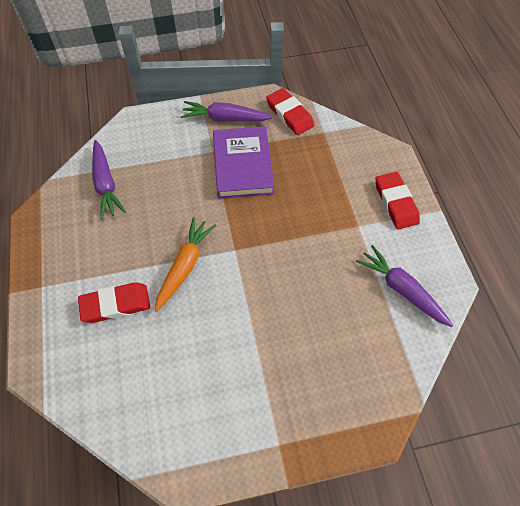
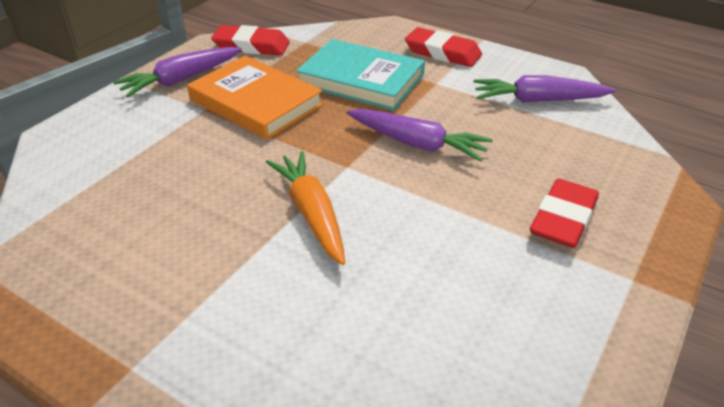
camera: 45 degrees left, 20 degrees down
(106, 184) = (93, 208): purple carrot -> purple carrot (417, 144)
(115, 304) = (274, 305): red eraser -> red eraser (563, 218)
(242, 165) = (255, 102): purple book -> orange book
(317, 189) = (361, 79): none -> turquoise book

